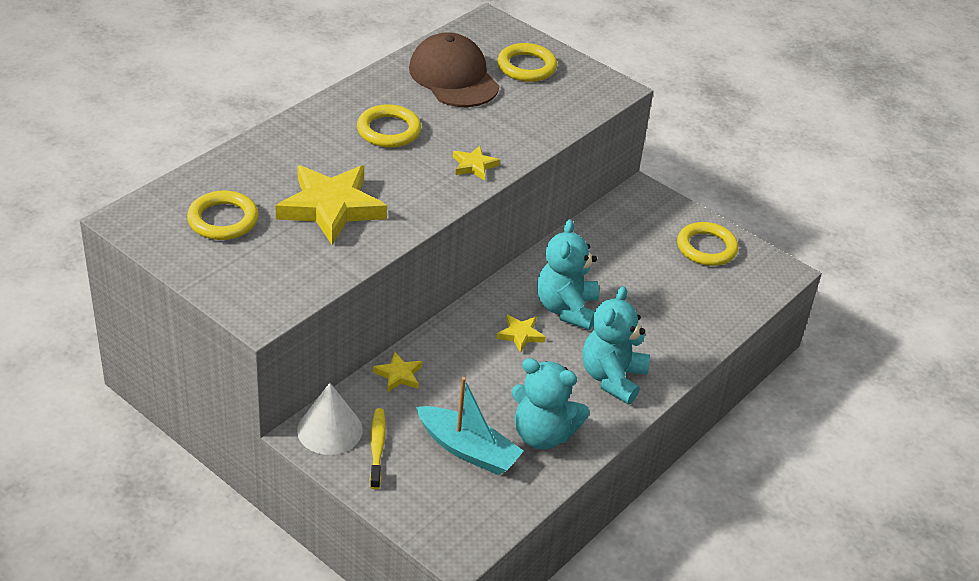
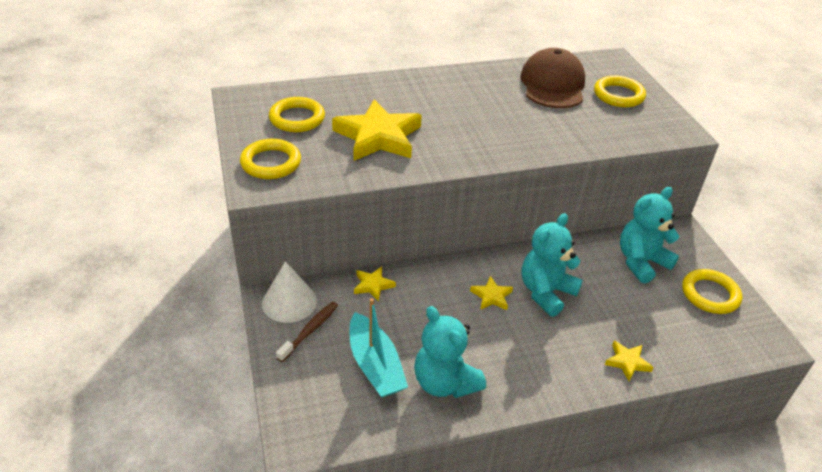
camera: 35 degrees right, 0 degrees up
(377, 447) = (310, 330): yellow toothbrush -> brown toothbrush
(388, 130) = (470, 102): yellow ring -> yellow ring (271, 163)
(474, 166) = (514, 146): yellow star -> yellow star (627, 362)
(612, 378) = (542, 364): turquoise teddy bear -> turquoise teddy bear (641, 262)

